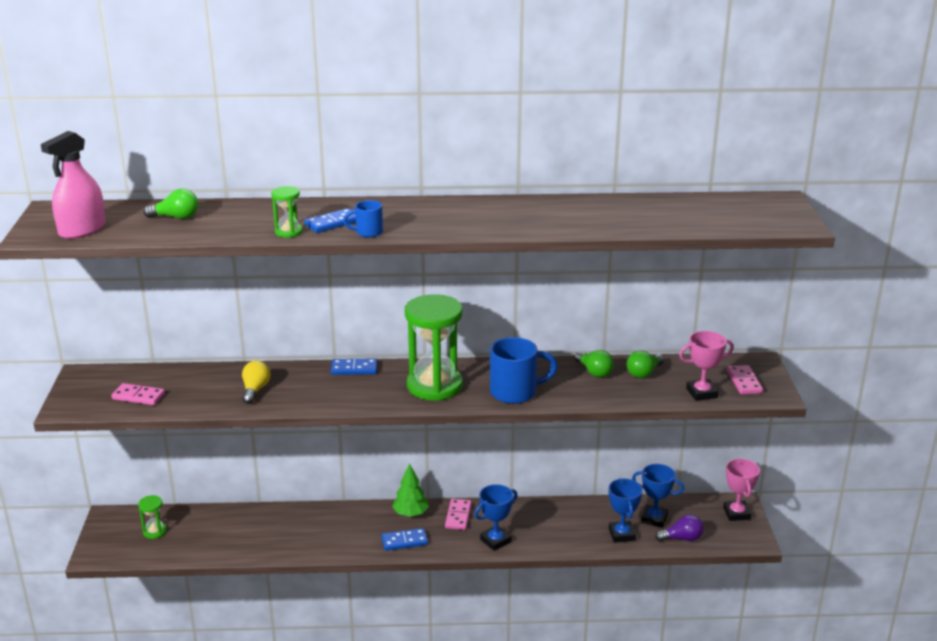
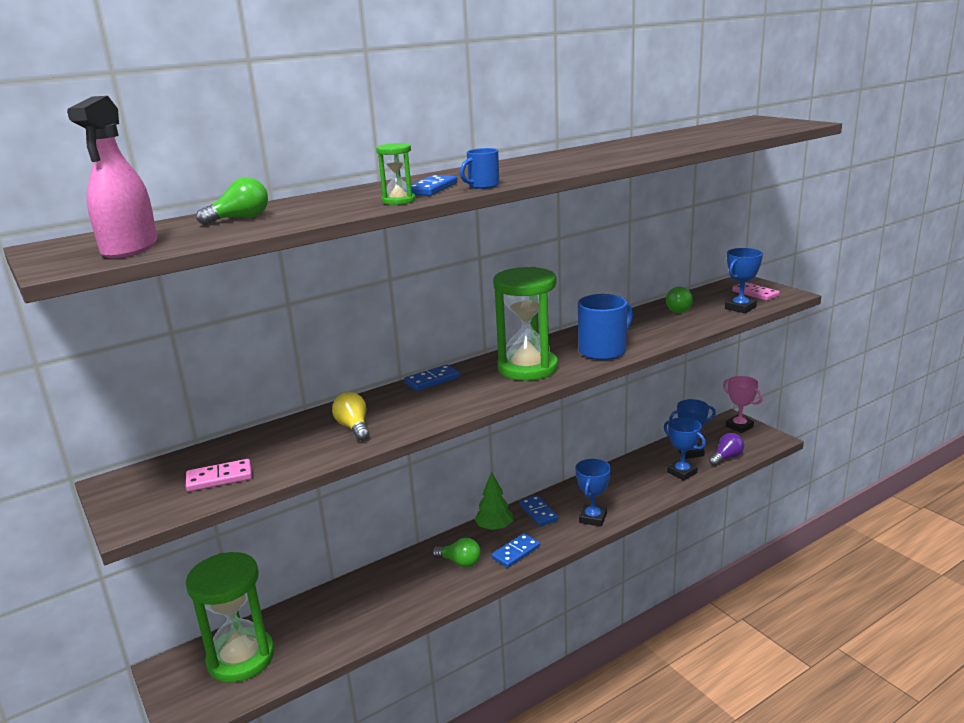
camera: 30 degrees left, 5 degrees down
(155, 531) = (241, 658): green hourglass -> green hourglass, size x2.25
(458, 516) = (538, 512): pink domino -> blue domino
(594, 372) = (641, 320): green light bulb -> green light bulb (460, 562)
(701, 393) = (740, 308): pink trophy -> blue trophy

